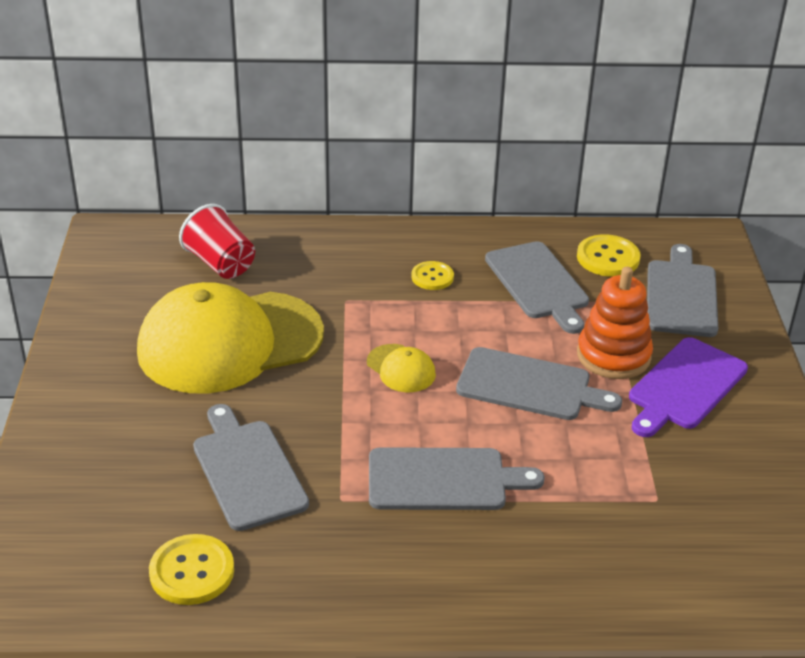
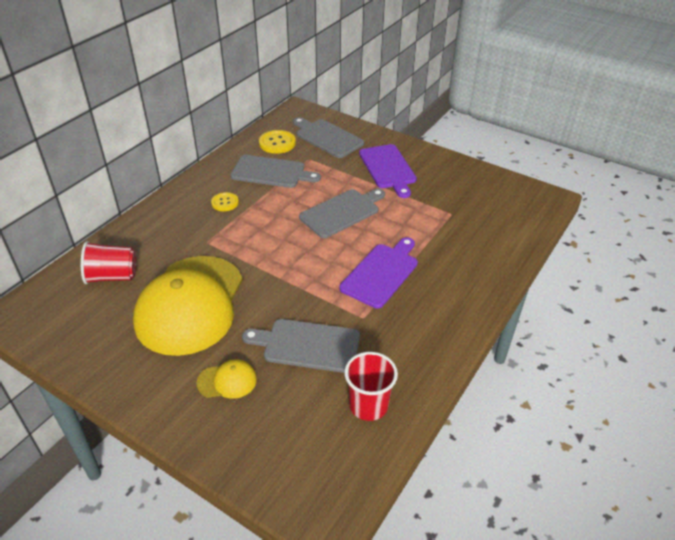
camera: 55 degrees left, 5 degrees up
(192, 571) = (368, 405): yellow button -> red cup
(401, 369) = (285, 248): yellow cap -> yellow cap (227, 381)
(443, 480) = (381, 273): grey cutting board -> purple cutting board
(613, 356) = (347, 177): orange stacking toy -> none

